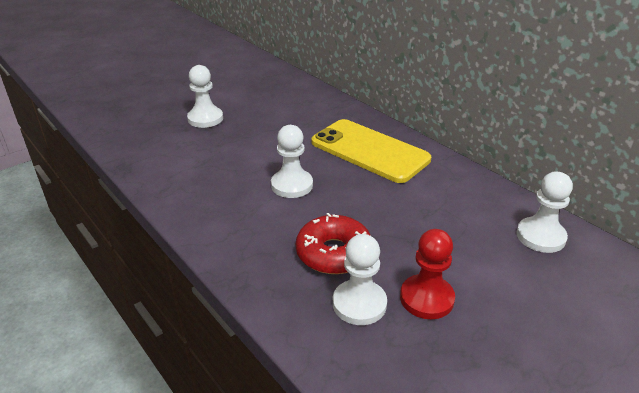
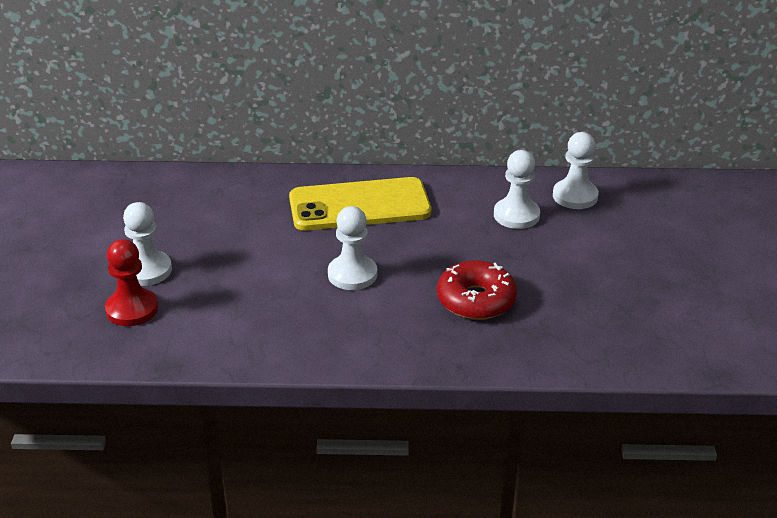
camera: 50 degrees left, 0 degrees up
(359, 304) = (547, 318): white pawn -> white pawn (516, 215)
(426, 298) = (577, 284): red pawn -> red pawn (132, 309)

